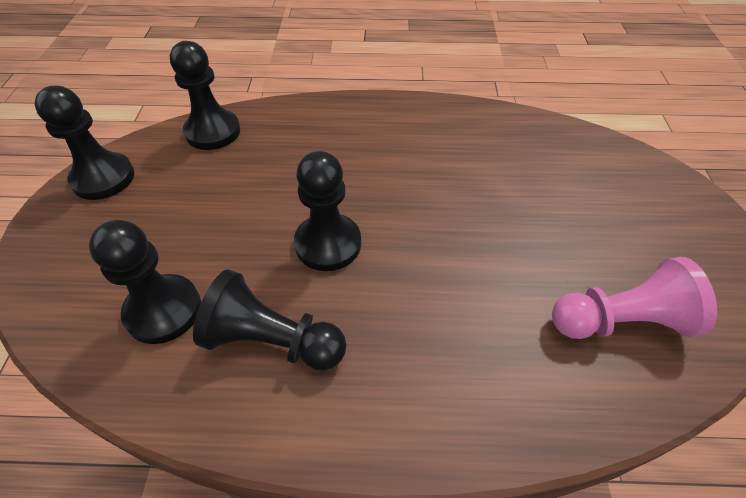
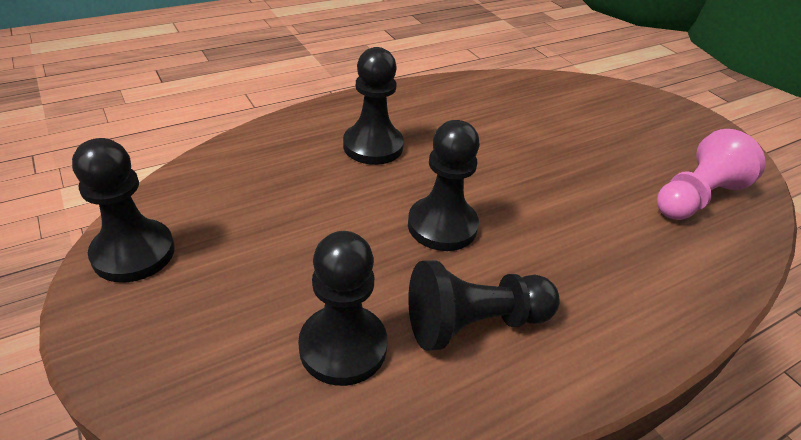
camera: 35 degrees left, 10 degrees down
(213, 132) = (224, 167): black pawn -> black pawn (373, 146)

